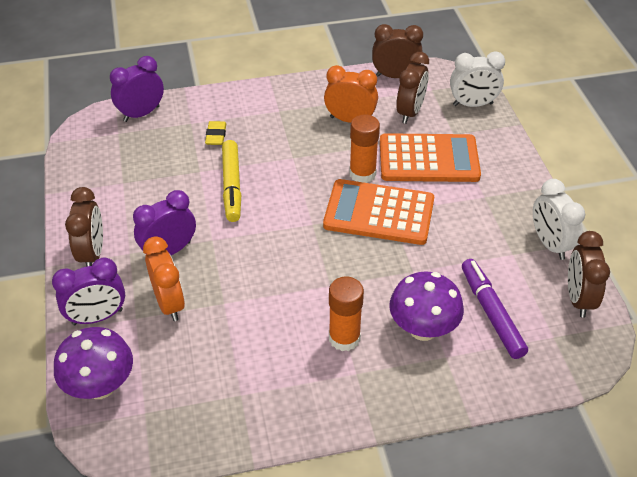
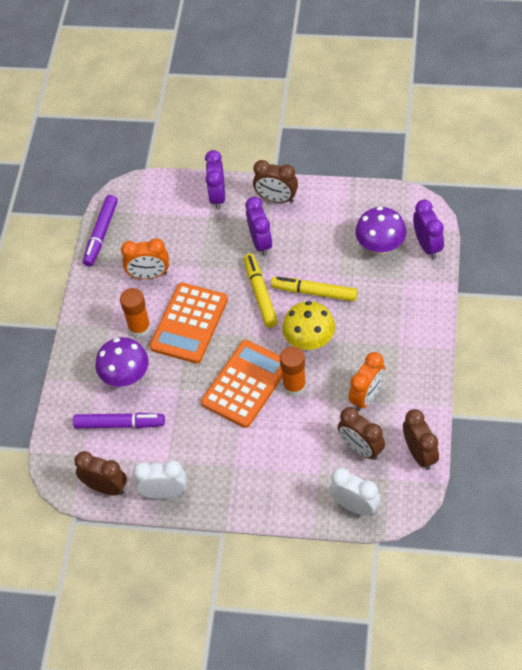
camera: 115 degrees right, 10 degrees up
(100, 386) = (162, 193): purple mushroom -> purple mushroom (380, 246)
(169, 303) = (212, 236): orange clock -> orange clock (149, 275)
(195, 442) = (101, 234): none -> purple marker
(216, 135) = (380, 293): yellow eraser -> none
(250, 231) = (260, 294): none -> yellow marker
(299, 175) = (309, 341): none -> yellow mushroom
(395, 76) = (419, 454): brown clock -> brown clock turned 45 degrees counterclockwise
(428, 159) = (294, 441): orange calculator -> orange calculator (189, 323)
(473, 104) = (354, 506): white clock -> white clock turned 105 degrees clockwise

